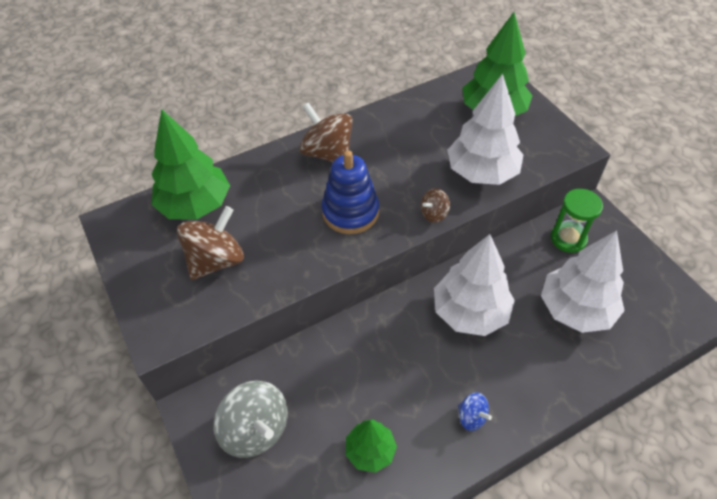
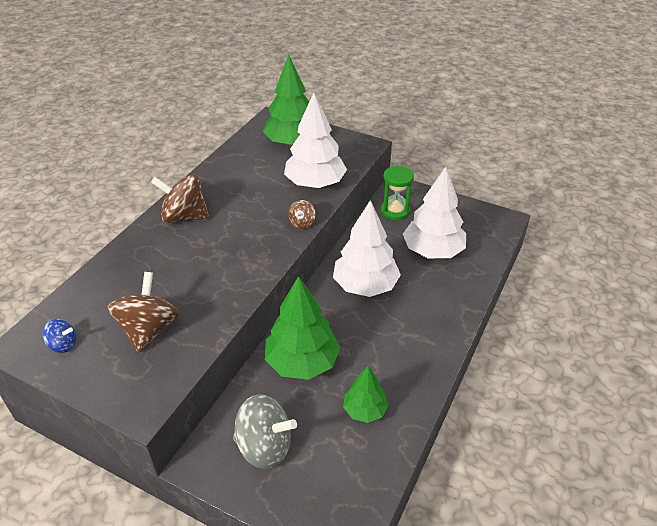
camera: 35 degrees left, 10 degrees down
(195, 205) = (94, 299): green tree -> green tree (302, 362)
(350, 212) = (236, 248): blue stacking toy -> none
(471, 417) = (417, 350): blue spinning top -> blue spinning top (63, 344)

